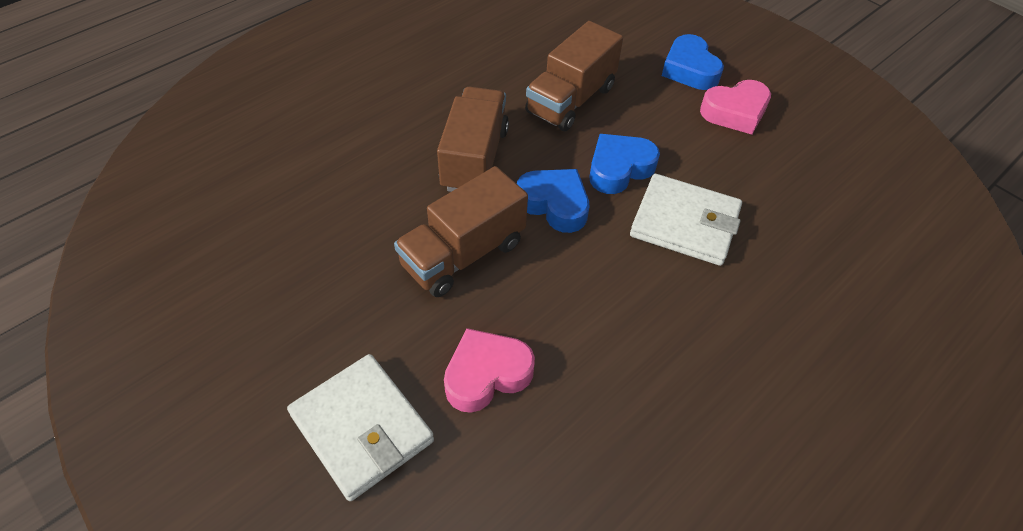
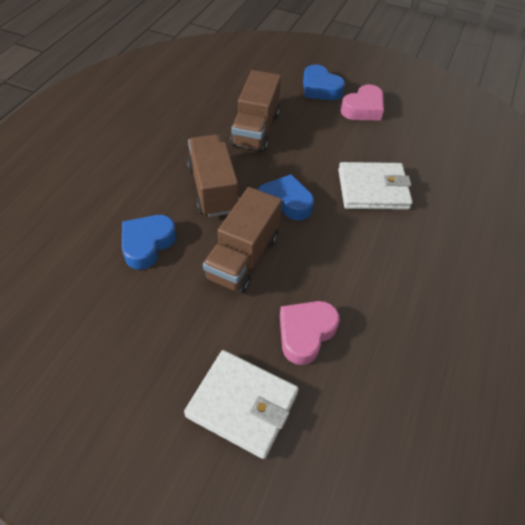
camera: 25 degrees left, 0 degrees up
(619, 168) = (313, 166): blue heart -> blue heart (147, 244)

